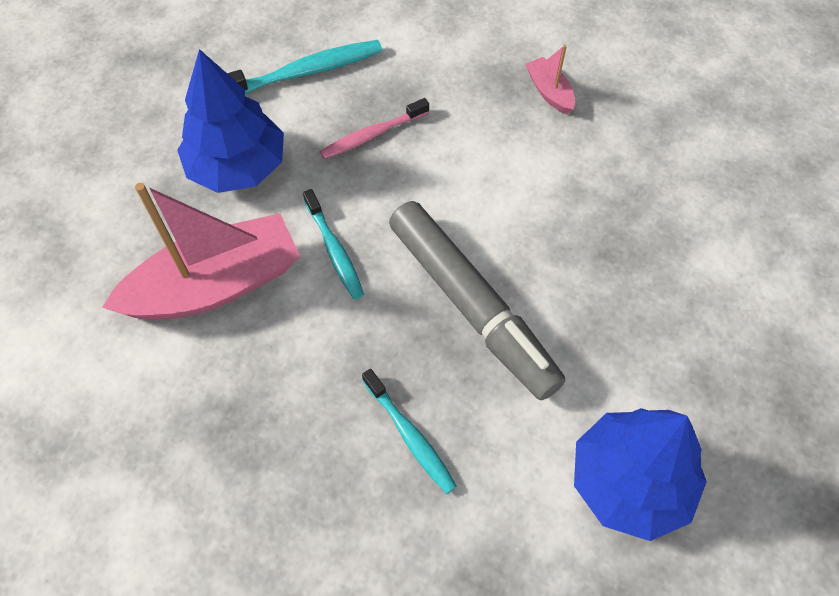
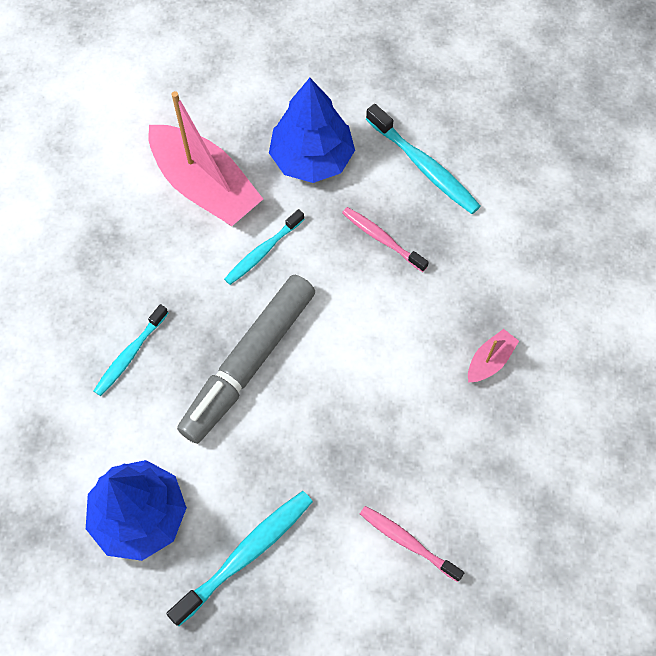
camera: 70 degrees right, 5 degrees up
(705, 377) = (245, 555): none -> turquoise toothbrush
(724, 220) = (408, 542): none -> pink toothbrush

